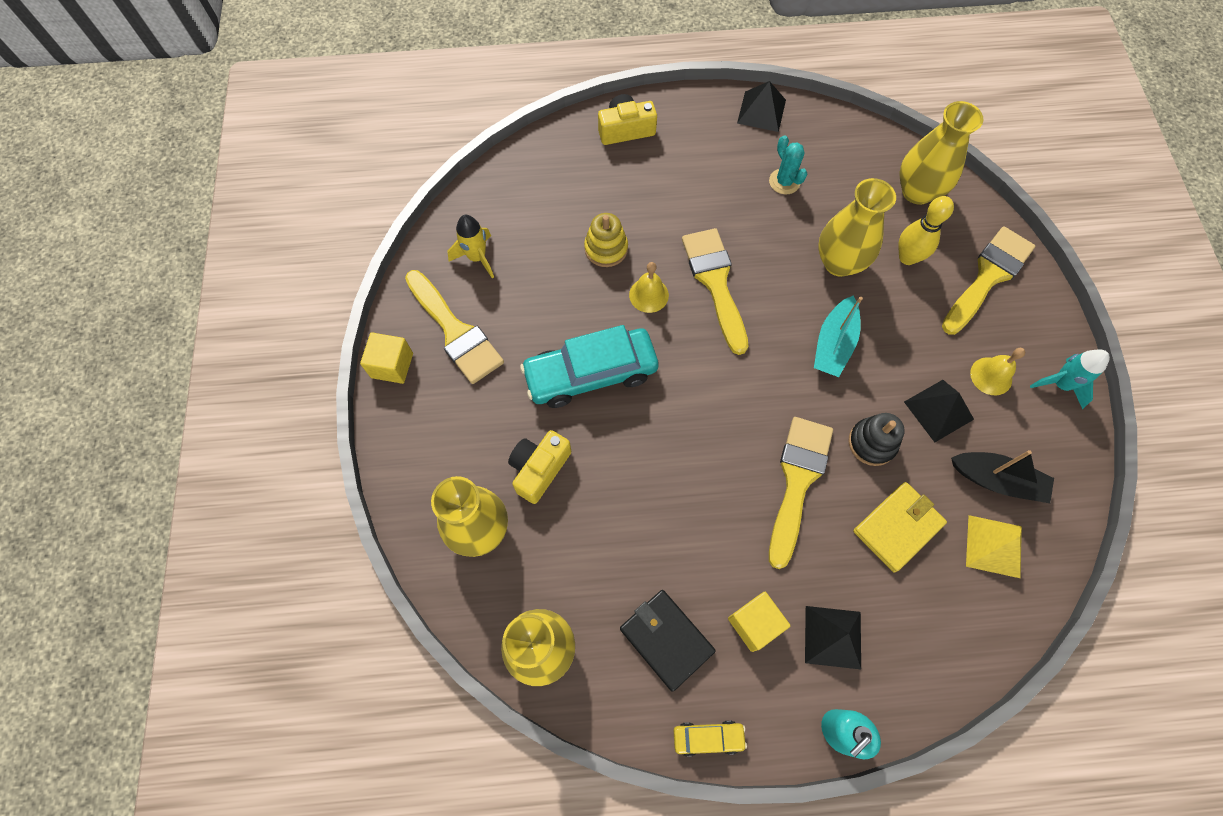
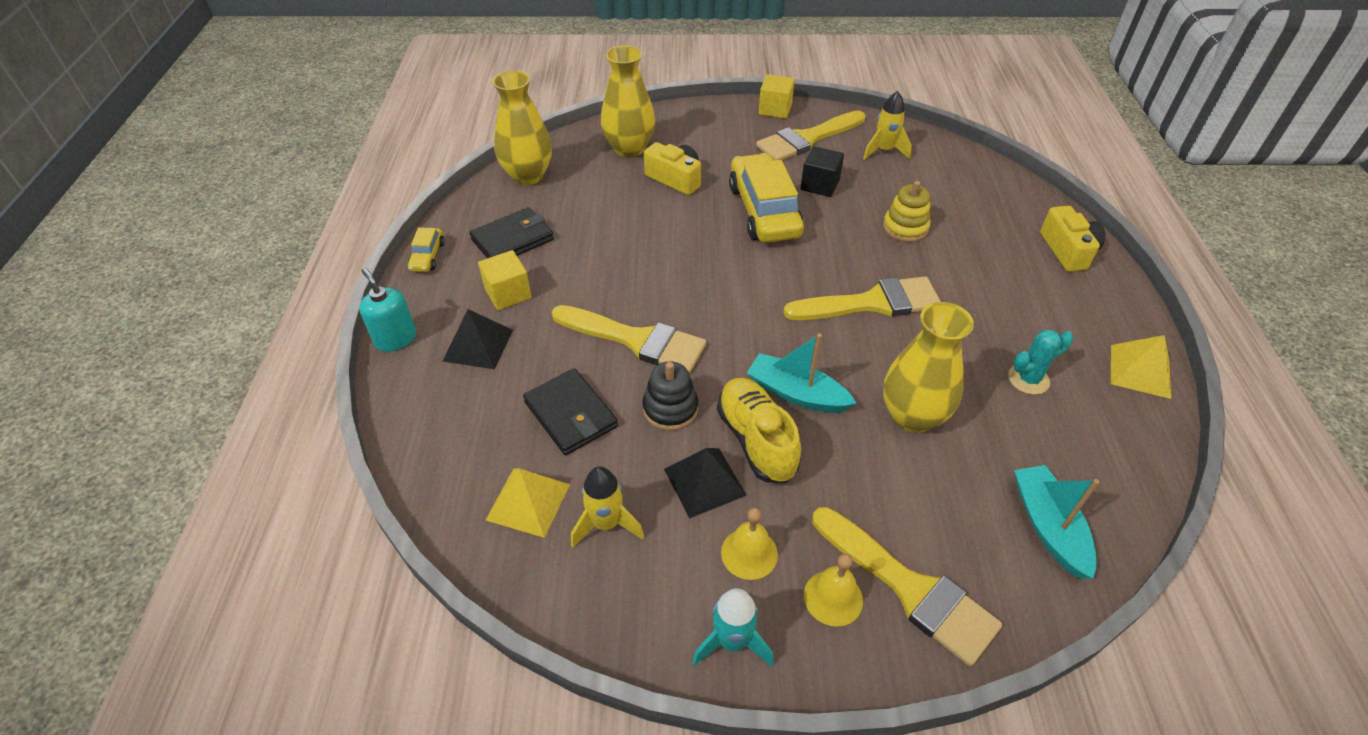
camera: 95 degrees right, 20 degrees down
(541, 320) = (820, 185): none -> black cube
(590, 374) = (764, 211): turquoise car -> yellow car
(648, 295) = (852, 253): yellow bell -> yellow bell (833, 597)
(761, 111) = (1140, 371): black pyramid -> yellow pyramid
(889, 373) = (756, 440): none -> yellow shoe
(898, 527) = (570, 414): yellow wallet -> black wallet
(907, 257) = (930, 492): yellow bowling pin -> none
(917, 191) = (1048, 527): yellow vase -> turquoise boat
(996, 480) = (606, 524): black boat -> yellow rocket

